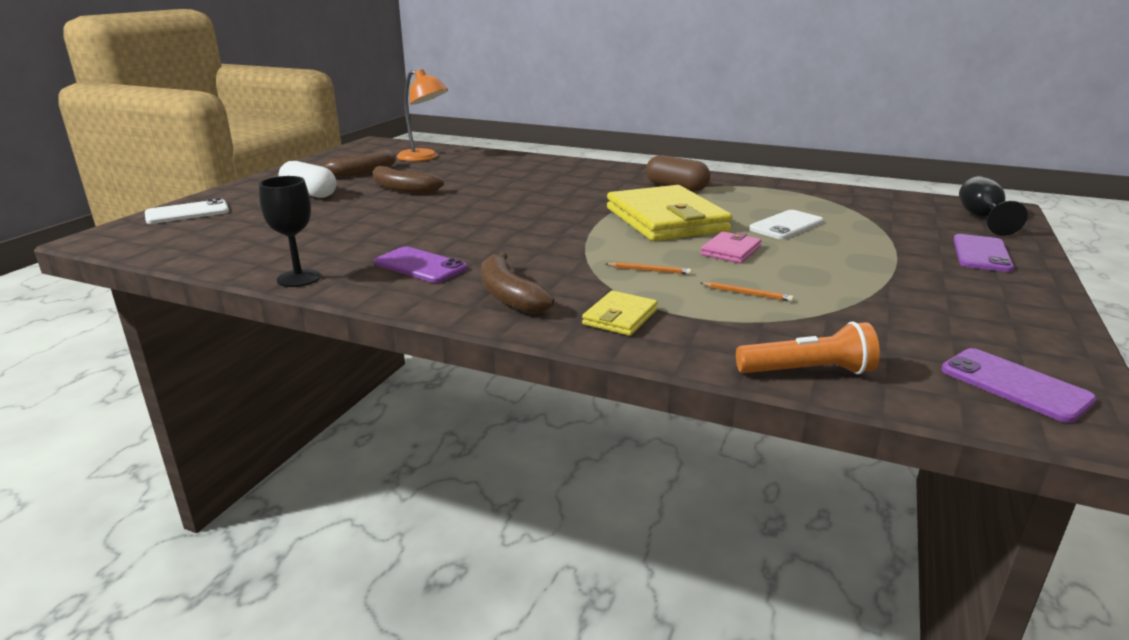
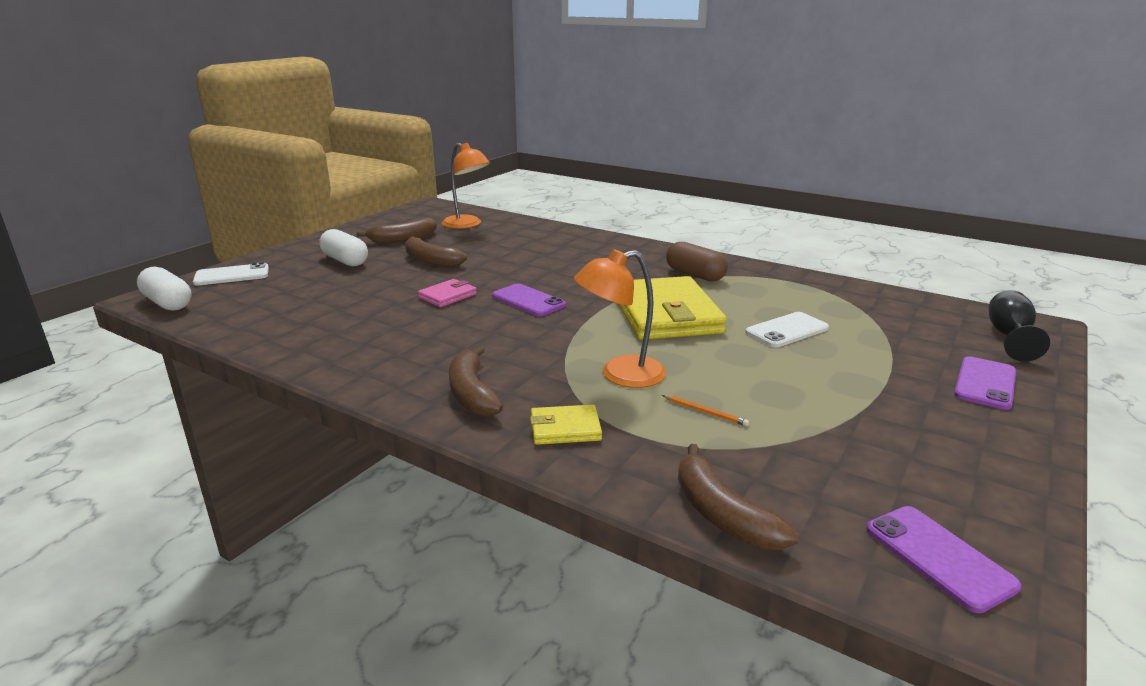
camera: 10 degrees right, 0 degrees up
(126, 241) = (168, 303): none -> white capsule
(299, 278) = (293, 356): black goblet -> none
(420, 266) = (406, 351): purple phone -> purple phone (528, 301)
(620, 317) = (565, 428): yellow wallet -> yellow wallet turned 45 degrees clockwise
(649, 270) = (620, 375): orange pencil -> orange lamp
(730, 251) = (713, 358): pink wallet -> pink wallet (447, 296)
(807, 371) = (722, 514): orange flashlight -> brown banana

